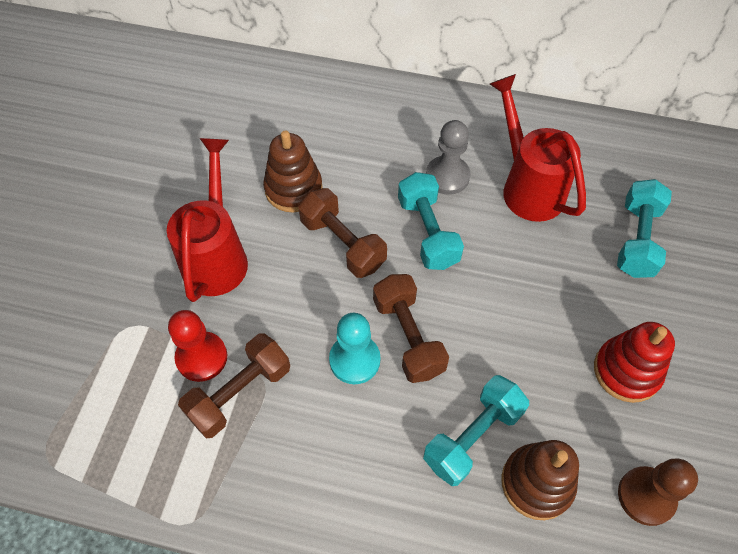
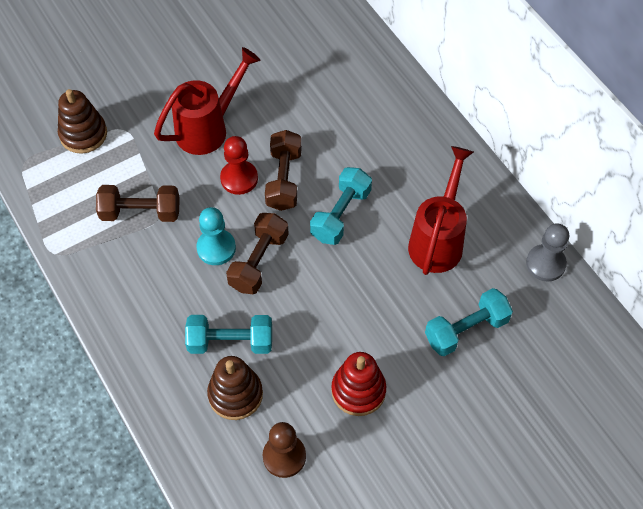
camera: 45 degrees right, 0 degrees up
(202, 357) = (142, 177): red pawn -> red pawn (239, 178)
(293, 189) = (293, 124): brown stacking toy -> brown stacking toy (83, 134)
(447, 176) = (394, 192): grey pawn -> grey pawn (545, 264)

